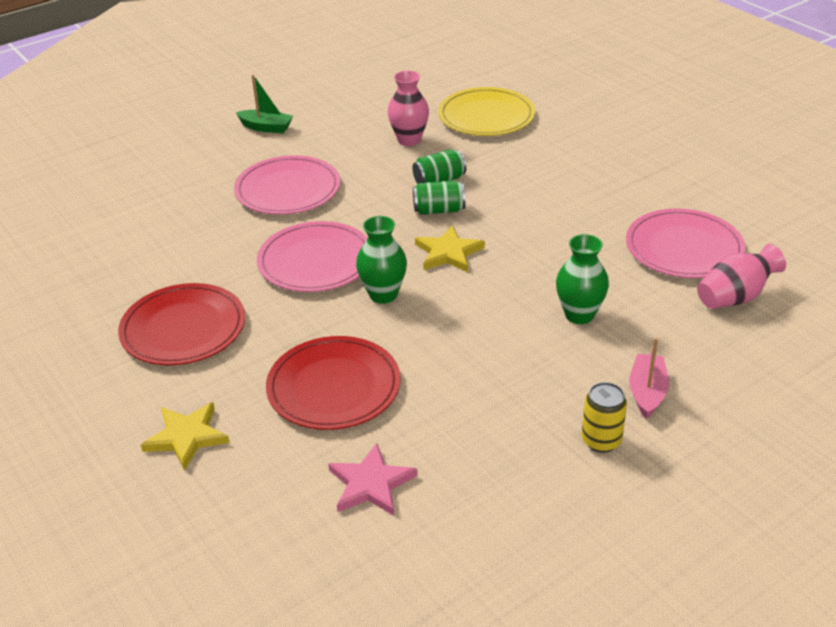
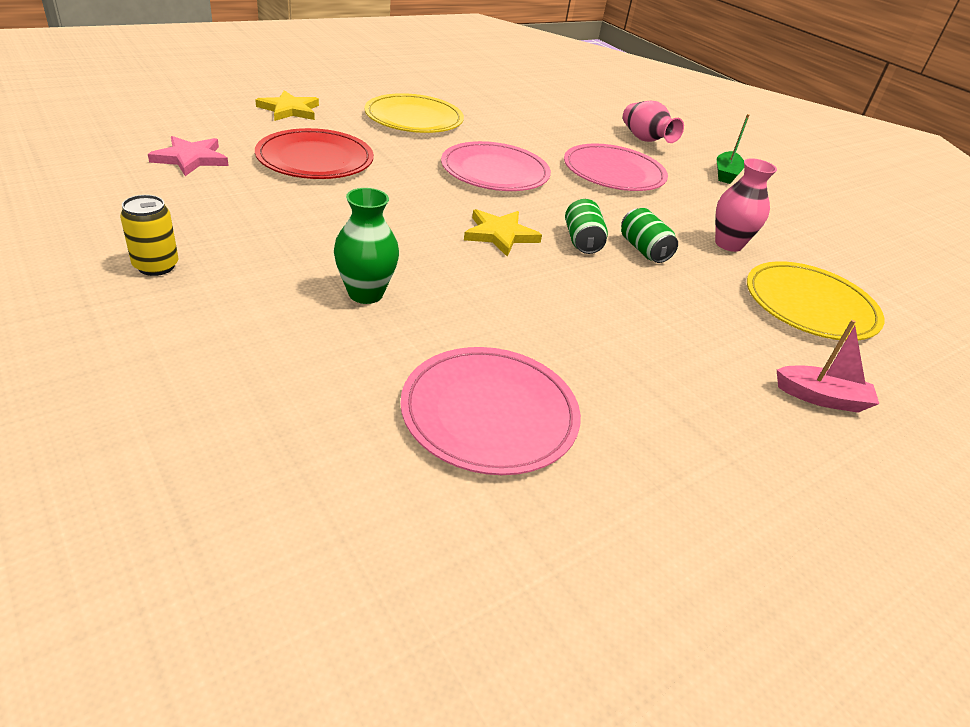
camera: 85 degrees right, 0 degrees up
(183, 328) = (414, 118): red plate -> yellow plate
(383, 295) = (436, 193): green vase -> none
(647, 392) = (208, 310): pink boat -> pink boat (821, 398)
(735, 297) = (357, 435): pink vase -> pink vase (645, 140)

